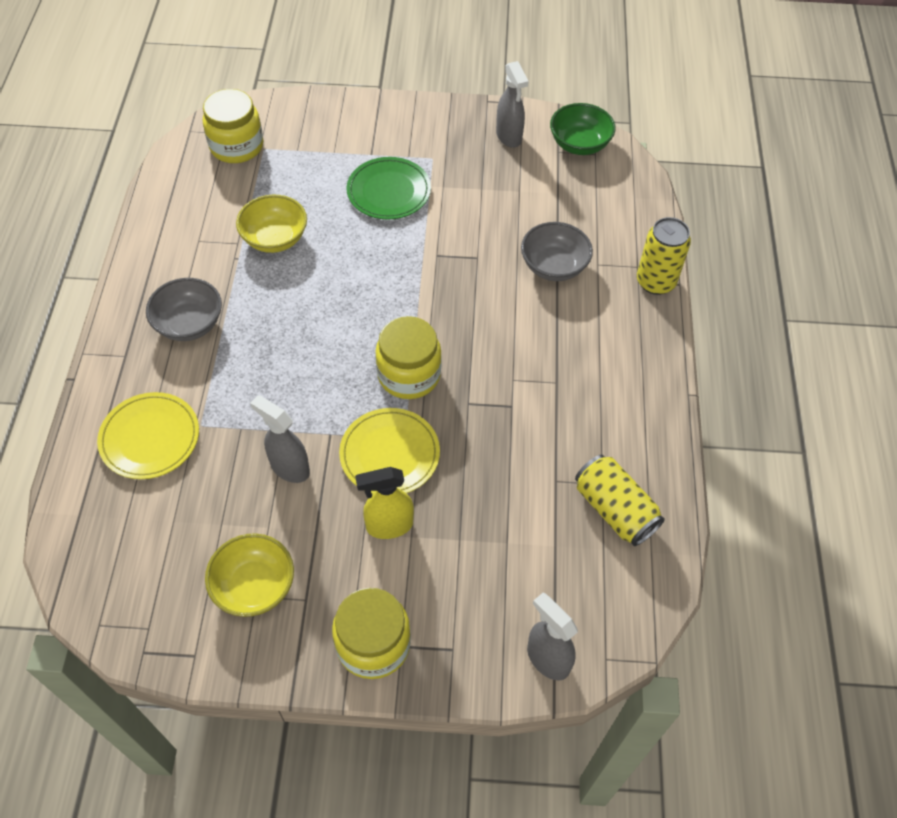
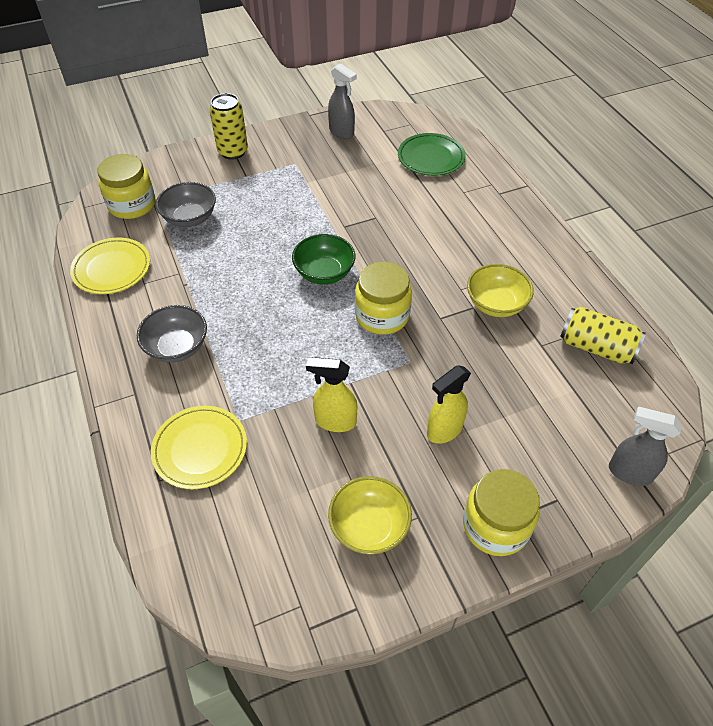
camera: 25 degrees left, 5 degrees down
(275, 238) = (208, 259): yellow bowl -> yellow bowl (496, 304)
(289, 467) = (335, 421): grey spray bottle -> yellow spray bottle
(389, 191) = (277, 196): green plate -> green plate (431, 157)
(390, 454) = (407, 378): yellow plate -> yellow plate (112, 268)
(553, 266) = (434, 204): grey bowl -> grey bowl (190, 218)
(579, 144) = (395, 121): green bowl -> green bowl (324, 273)
(655, 282) = (511, 189): yellow can -> yellow can (233, 152)

